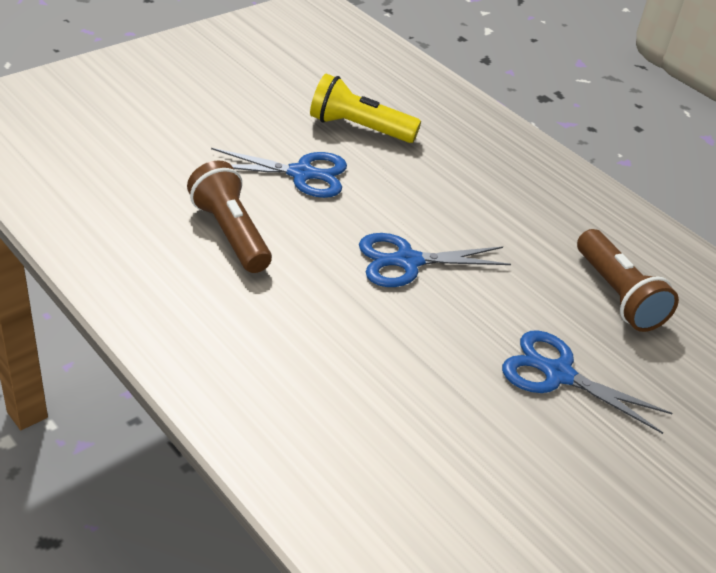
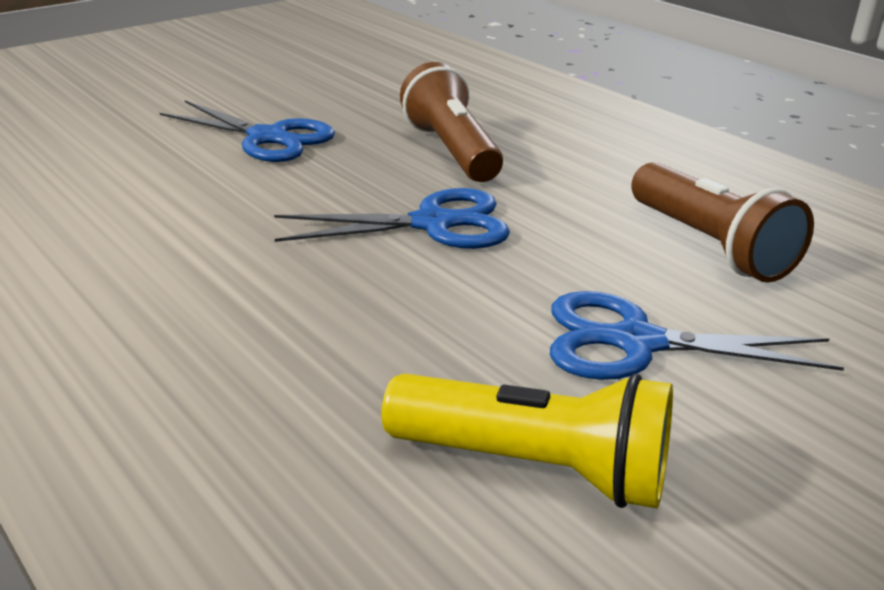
camera: 175 degrees left, 10 degrees down
(617, 295) = (127, 200): brown flashlight -> brown flashlight (451, 151)

